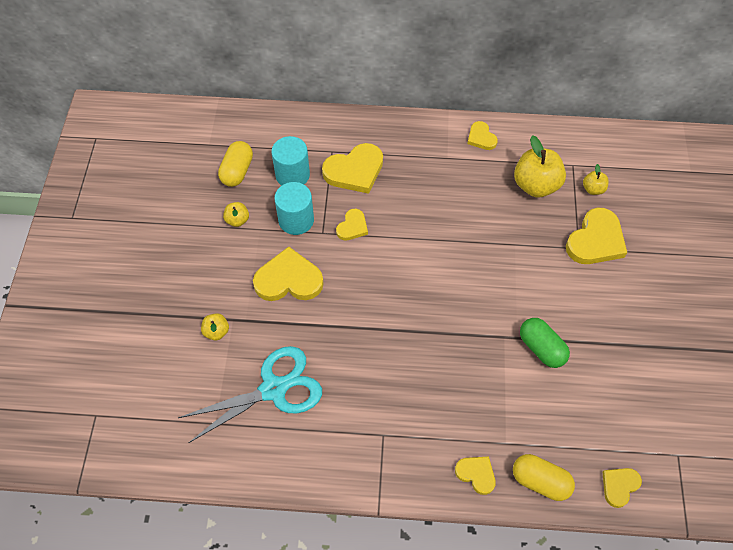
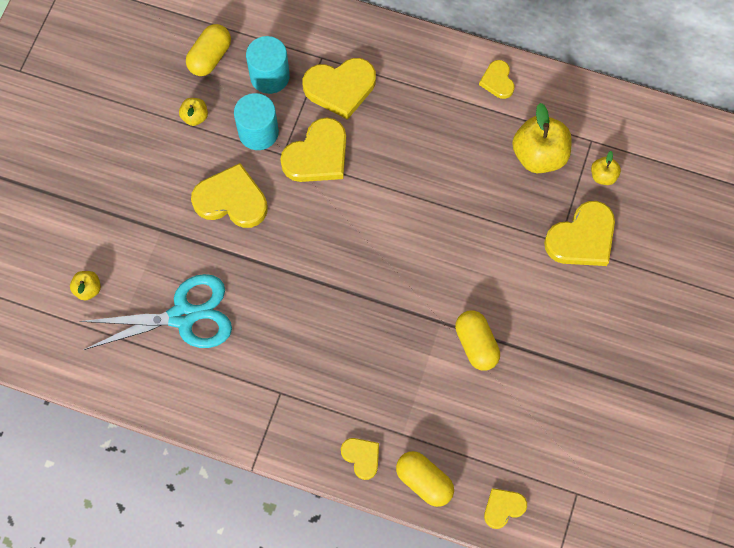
camera: 15 degrees right, 10 degrees up
(216, 331) = (141, 239): yellow apple -> yellow apple (88, 289)
(352, 227) = (317, 155): yellow heart -> yellow heart, size x1.81
(541, 348) = (476, 344): green capsule -> yellow capsule

